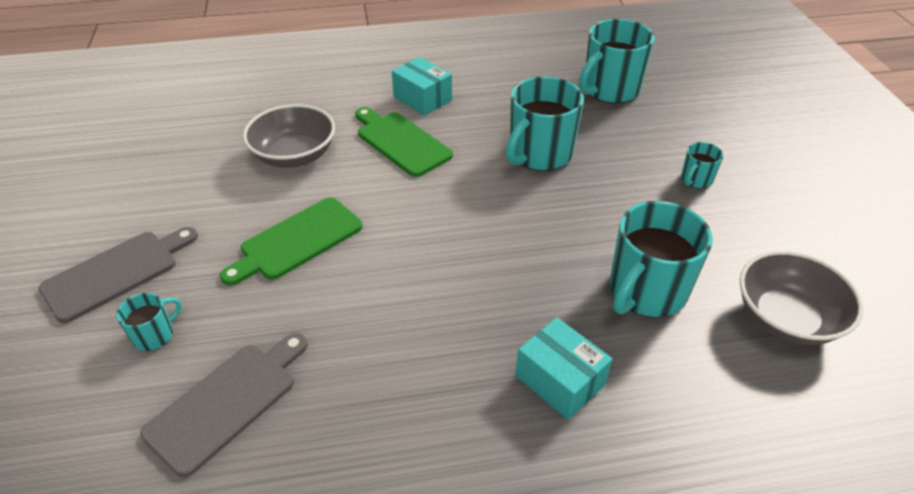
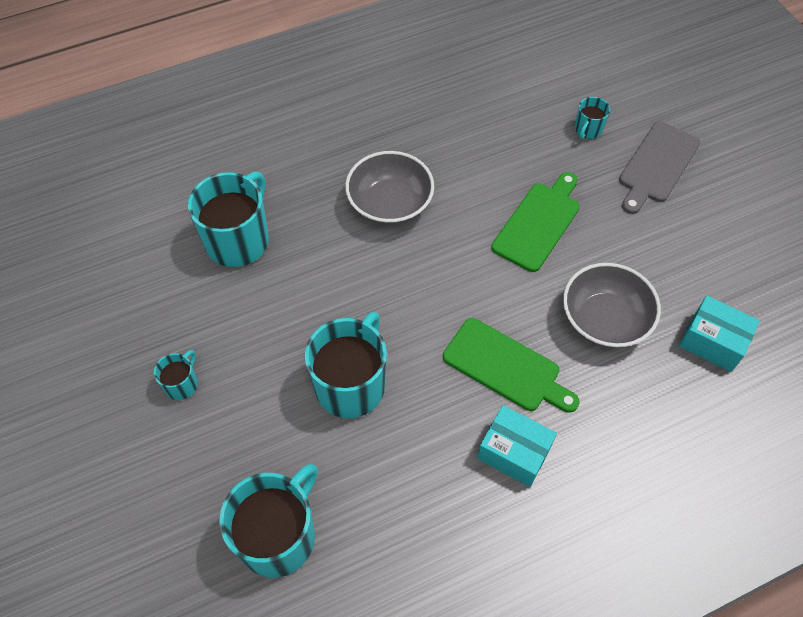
camera: 165 degrees right, 15 degrees up
(227, 402) = (508, 102): grey cutting board -> none
(560, 380) = (300, 158): turquoise box -> turquoise box (712, 342)
(786, 318) = (129, 240): grey bowl -> grey bowl (390, 204)

